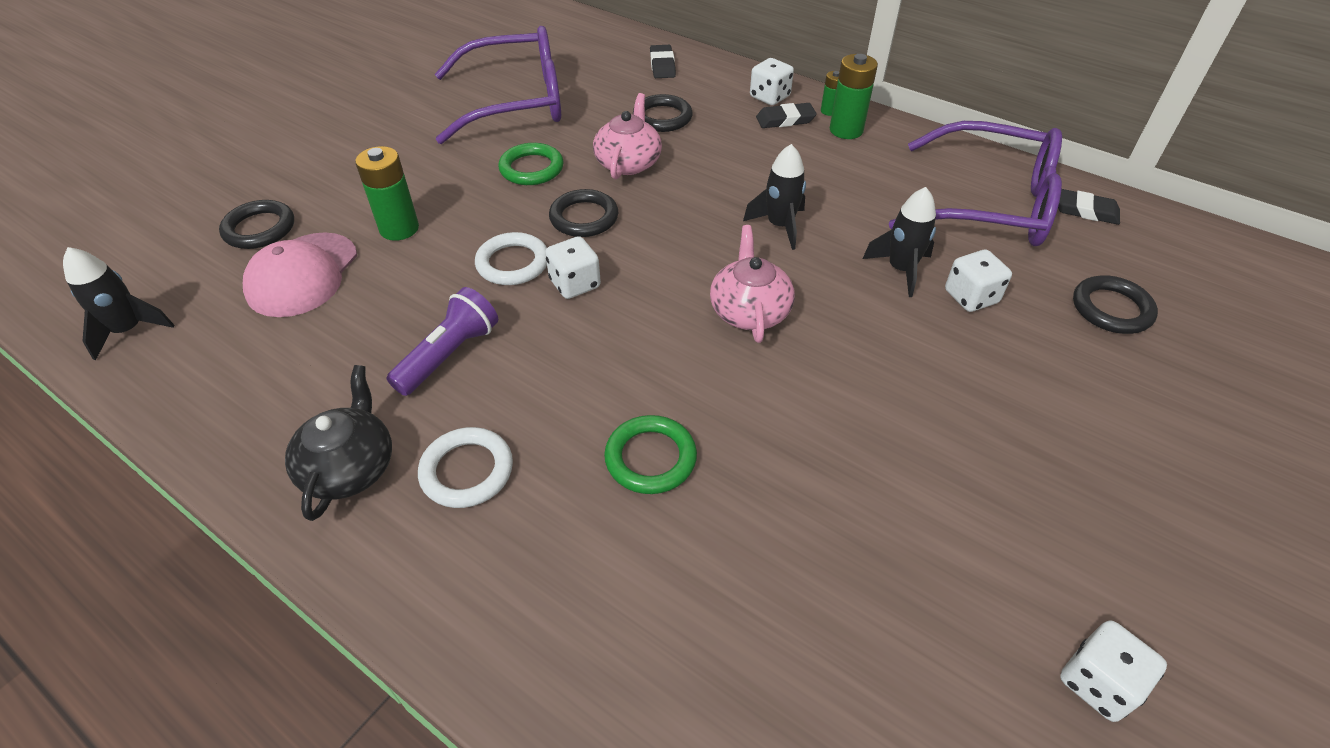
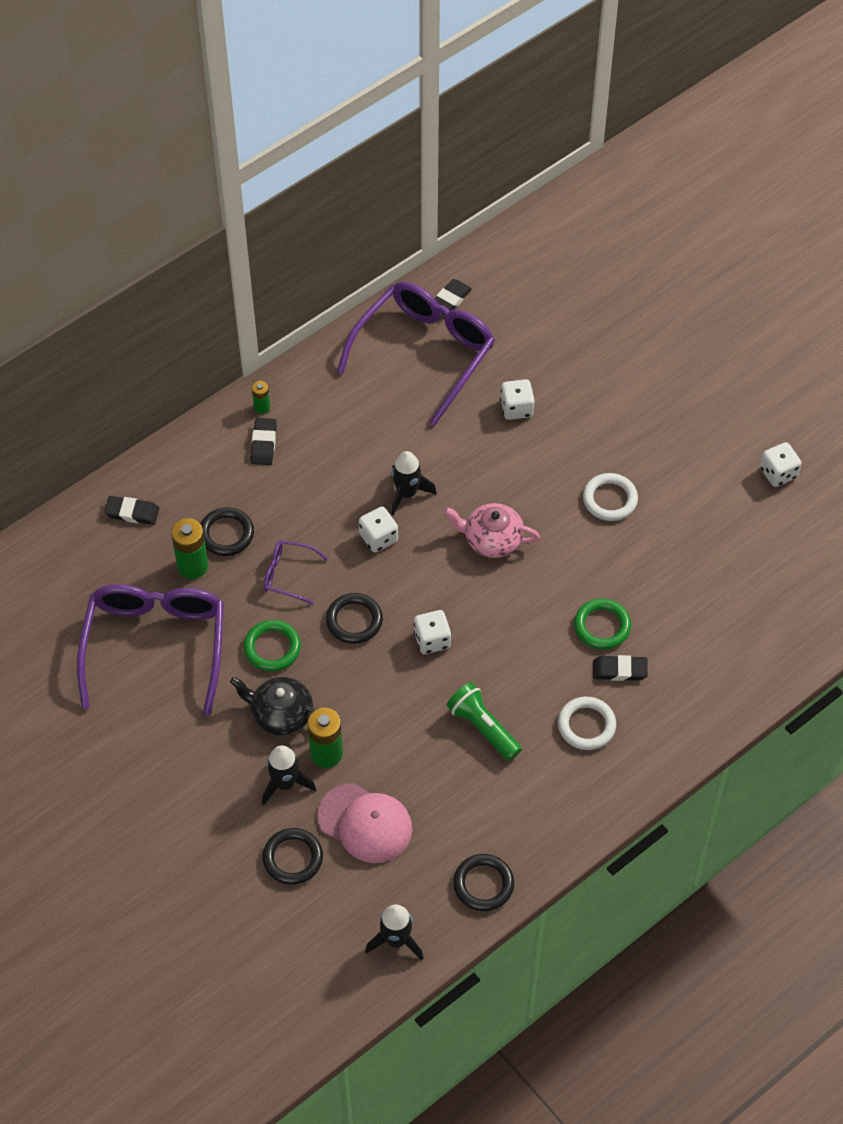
camera: 75 degrees left, 10 degrees up
(350, 467) = (566, 790): black teapot -> black teapot (280, 714)
(449, 355) = (483, 727): purple flashlight -> green flashlight
(513, 263) = (396, 677): white ring -> white ring (610, 499)
(576, 496) = (619, 670): none -> black eraser
(628, 163) = (288, 575): pink teapot -> purple glasses
(769, 97) = (222, 443): white dice -> white dice (378, 538)
(846, 130) = (295, 406): green battery -> green battery (192, 566)
(900, 270) = (478, 437): black rocket -> black rocket (285, 783)
(1111, 309) = (550, 338): black ring -> black ring (483, 884)

